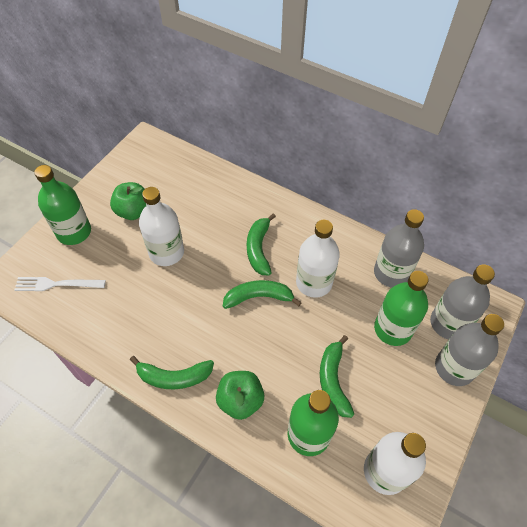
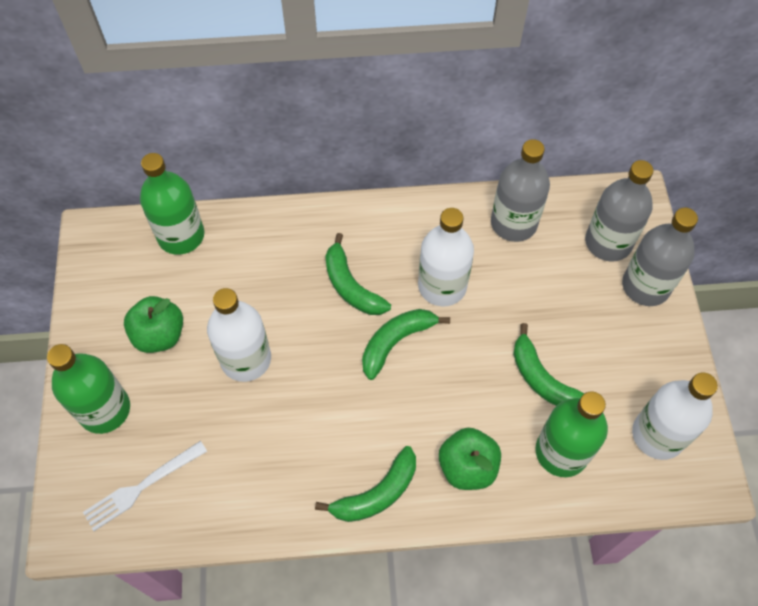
camera: 35 degrees left, 5 degrees up
(393, 329) = (560, 284): green bottle -> green bottle (181, 235)

